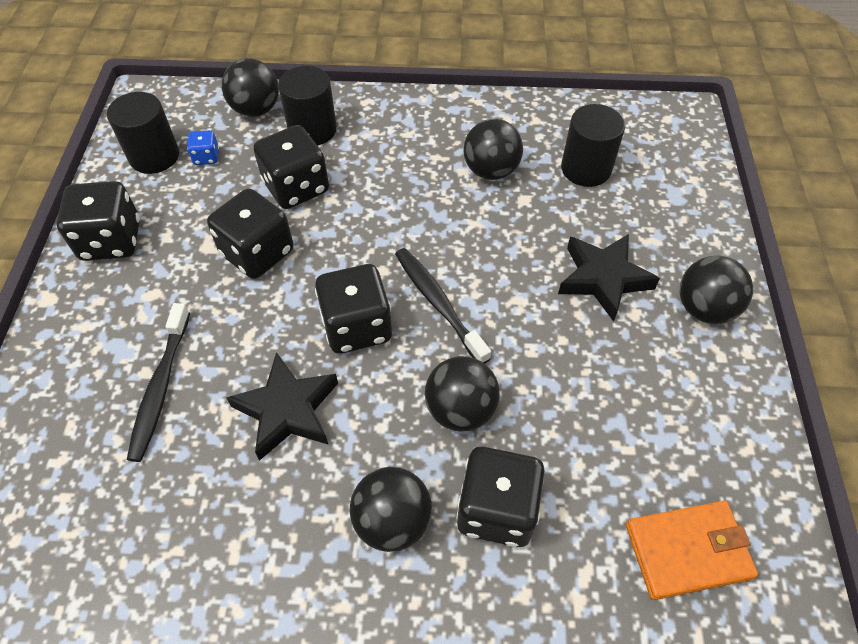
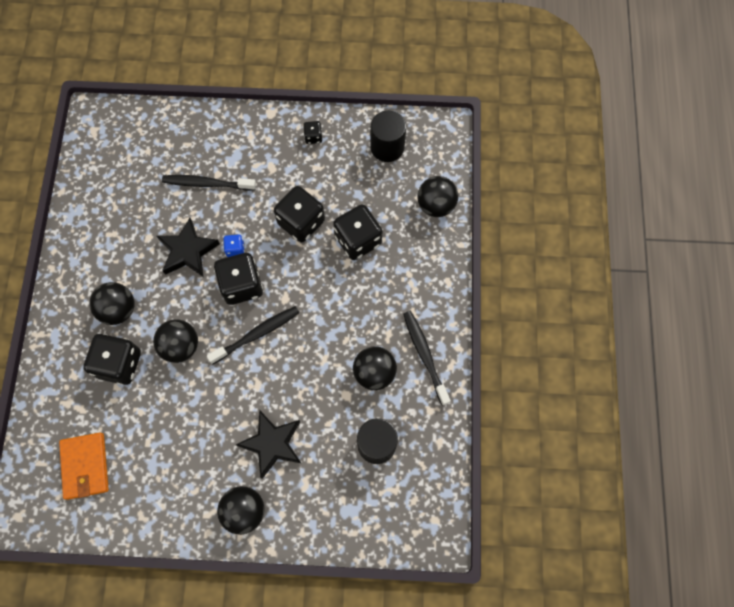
camera: 90 degrees right, 15 degrees up
(111, 241) = (313, 137): black dice -> black dice, size x0.48
(206, 157) = (386, 179): blue dice -> blue dice (235, 249)
(312, 130) = (415, 245): black cylinder -> none
(465, 123) = (424, 355): none -> black toothbrush

